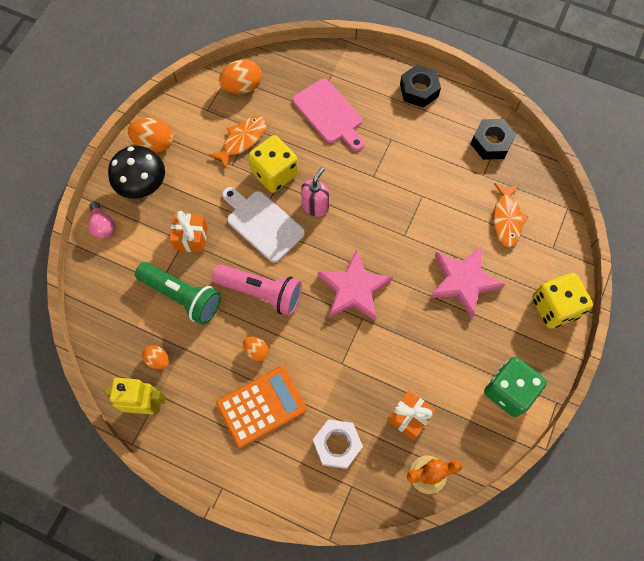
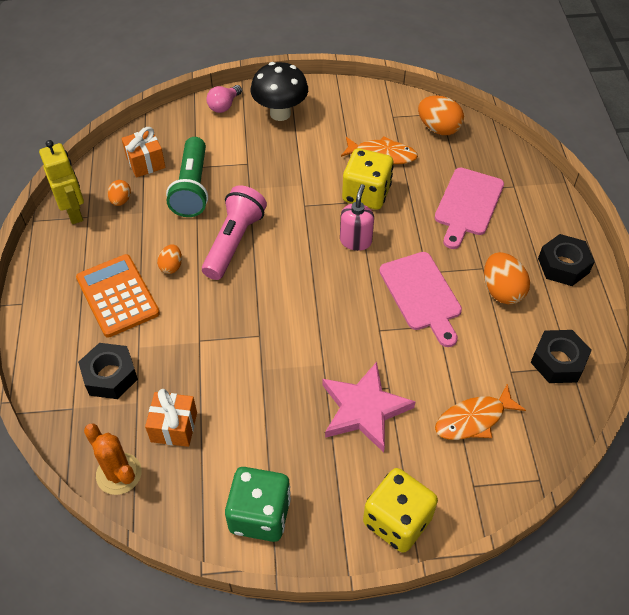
camera: 60 degrees right, 15 degrees down
(155, 144) = (329, 99): orange egg -> orange egg (502, 290)
(191, 238) = (254, 167): orange gift -> orange gift (145, 162)
(261, 292) = (234, 242): pink flashlight -> pink flashlight turned 150 degrees counterclockwise
(261, 406) = (117, 296): orange calculator -> orange calculator turned 150 degrees counterclockwise
(263, 223) = (306, 210): white cutting board -> none
(315, 206) = (355, 241): pink soap dispenser -> pink soap dispenser turned 75 degrees counterclockwise
(337, 445) = (110, 376): white nut -> black nut
(354, 289) = (287, 313): pink star -> none
(390, 191) = (421, 295): none -> pink cutting board

